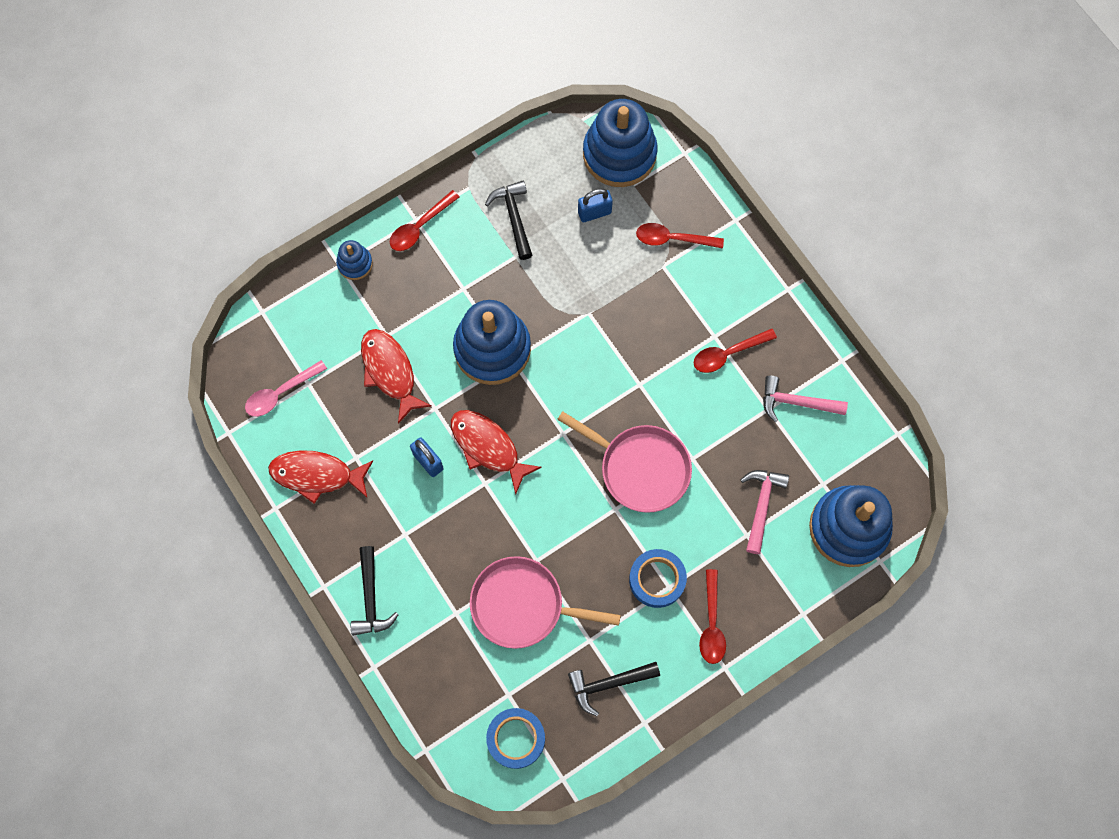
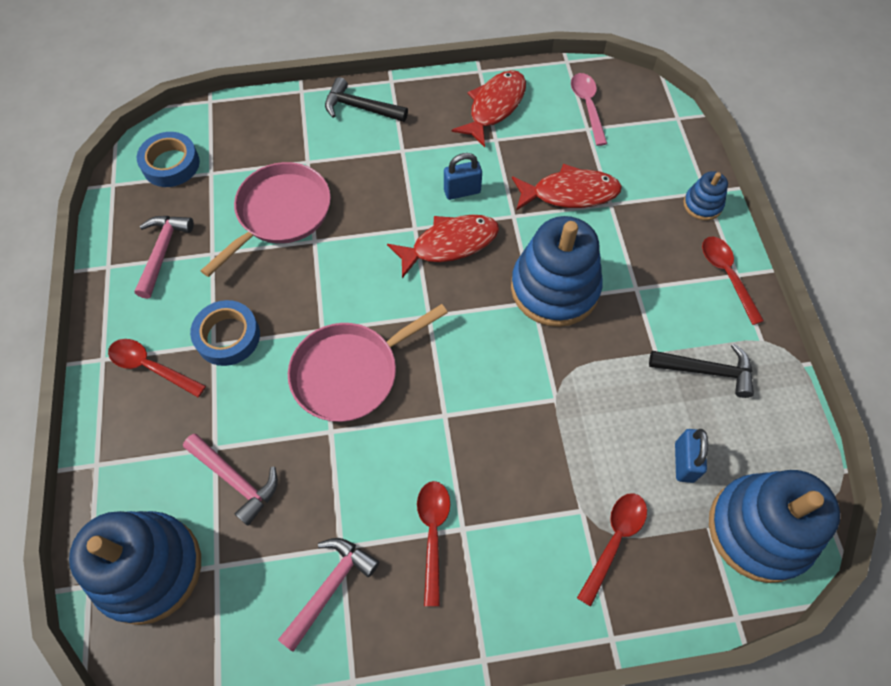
camera: 115 degrees right, 10 degrees down
(608, 684) = (162, 252): black hammer -> pink hammer

